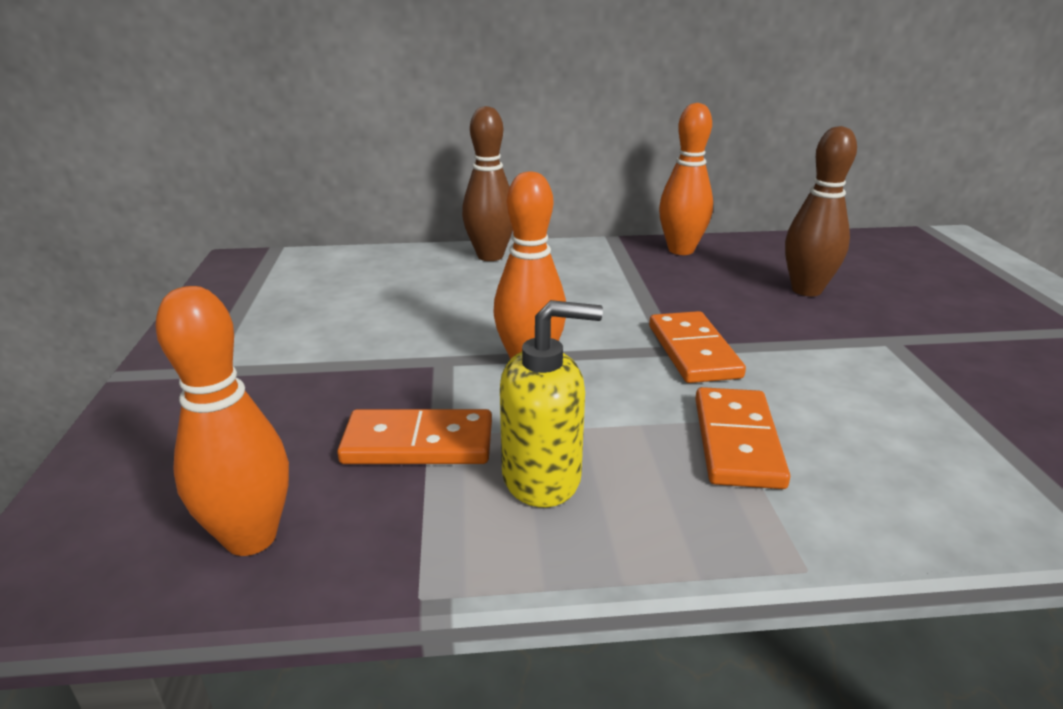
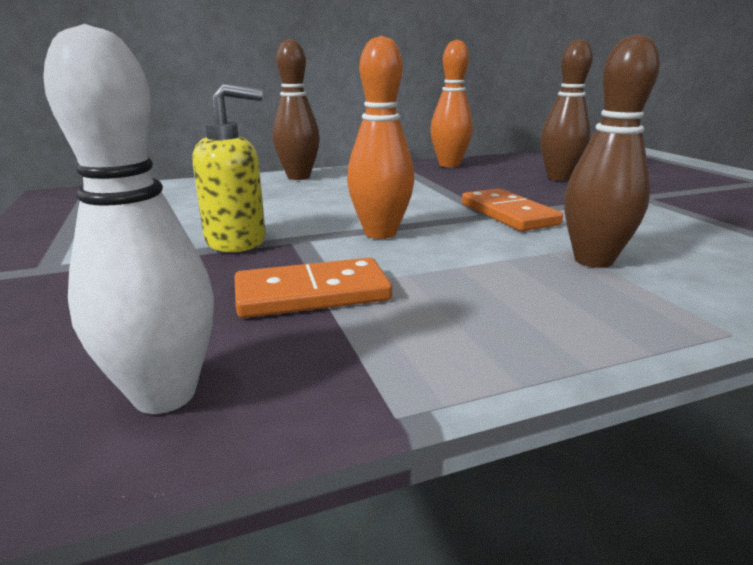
camera: 15 degrees left, 5 degrees down
(251, 538) = (165, 395): orange bowling pin -> white bowling pin
(542, 477) = (450, 303): yellow soap dispenser -> yellow soap dispenser (237, 241)
(737, 441) = (593, 260): orange domino -> brown bowling pin

